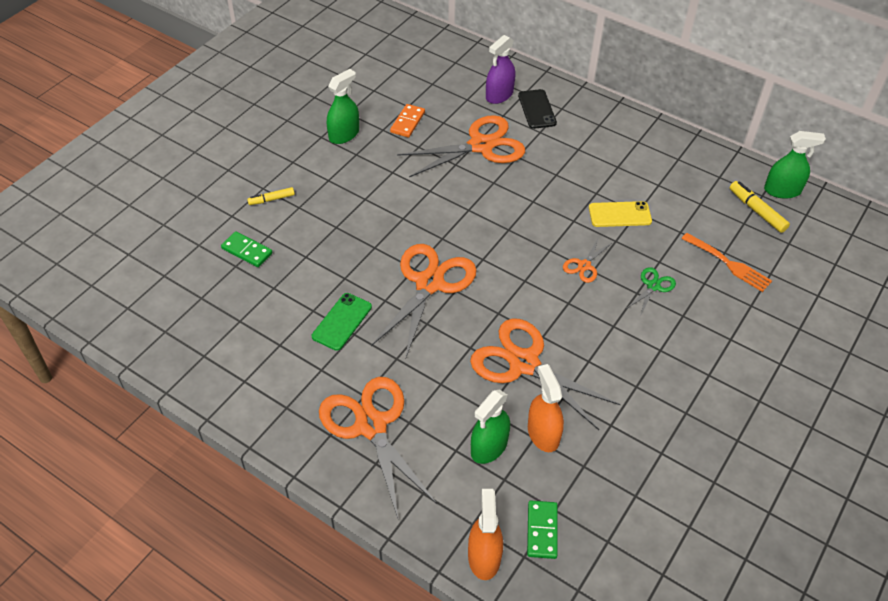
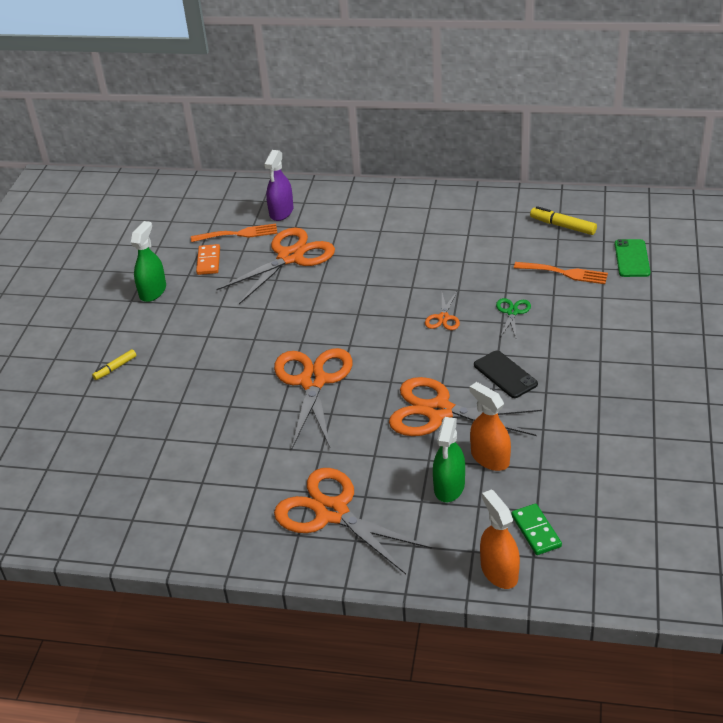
camera: 20 degrees left, 10 degrees down
(247, 251) = (118, 418): green domino -> none
(342, 322) = (250, 441): green phone -> green phone (632, 258)
(449, 104) = (238, 234): none -> orange fork
(537, 109) = (323, 212): black phone -> black phone (505, 374)
(620, 214) = (449, 268): yellow phone -> none
(782, 190) = (574, 204): green spray bottle -> none

